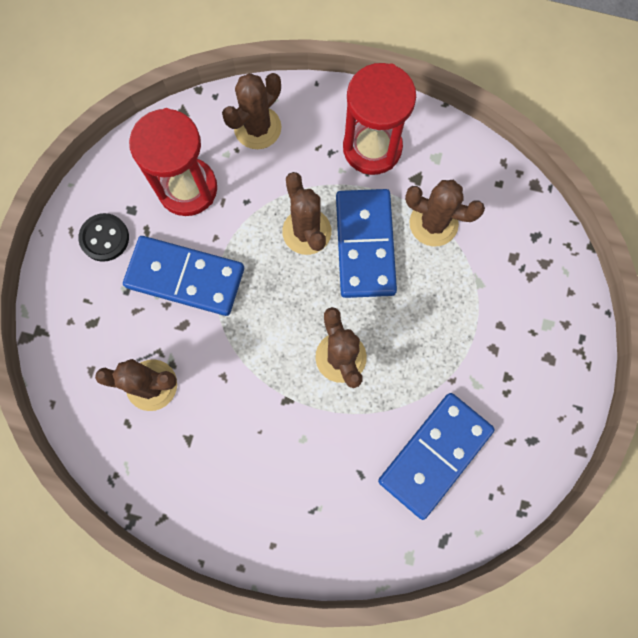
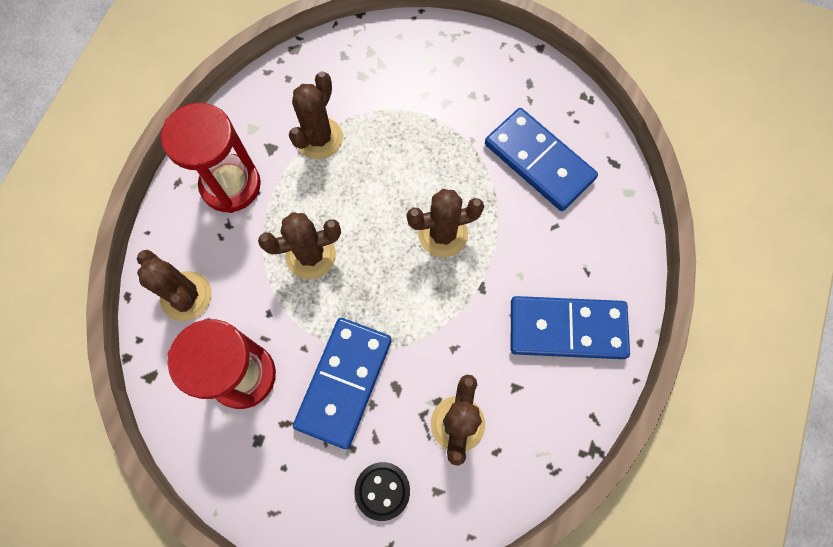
camera: 85 degrees left, 5 degrees down
(104, 238) = (287, 472): black button -> black button (382, 490)
(365, 245) = (332, 201): blue domino -> blue domino (567, 329)

